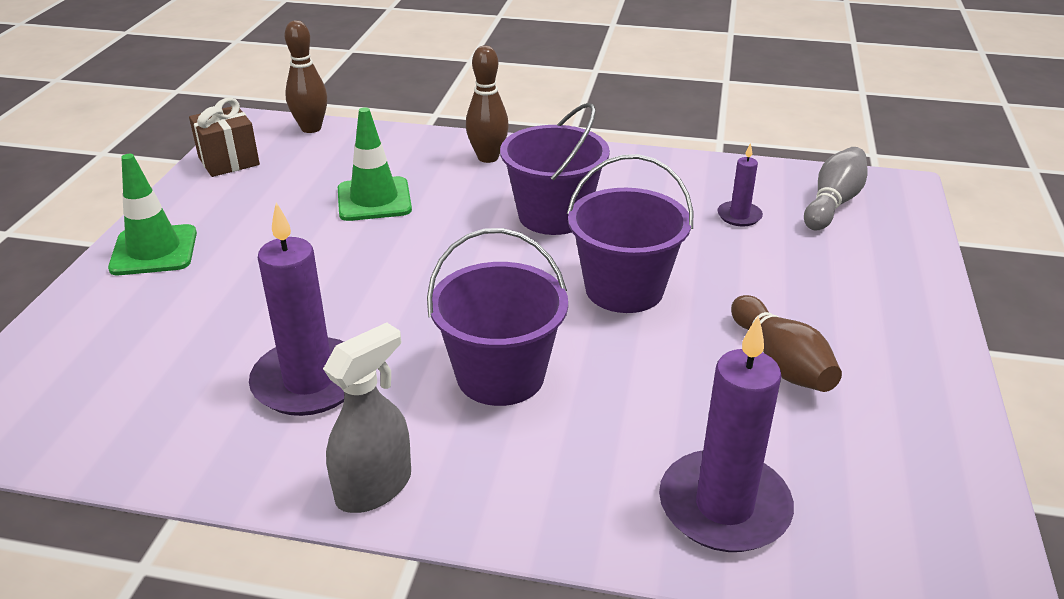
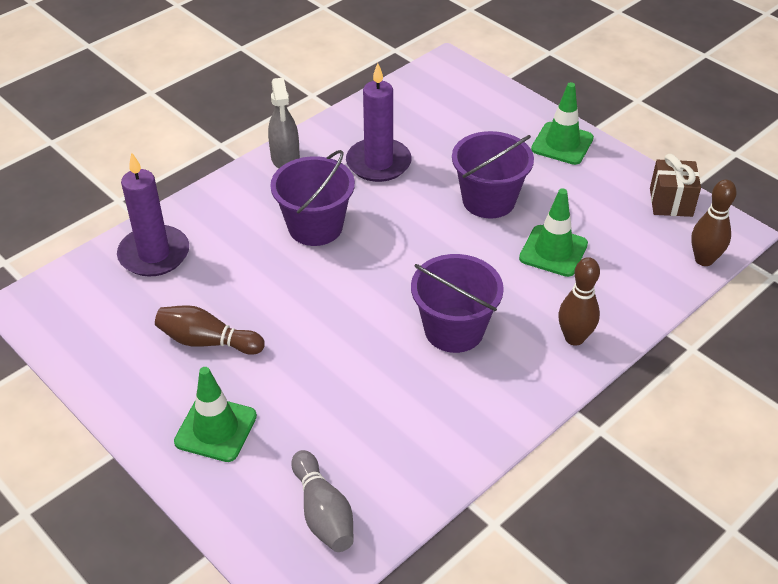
camera: 125 degrees right, 10 degrees up
(624, 289) = (338, 316): purple bucket -> purple bucket (488, 200)
(739, 216) = (361, 435): purple candle -> none
(860, 295) = (216, 429): none -> green traffic cone

